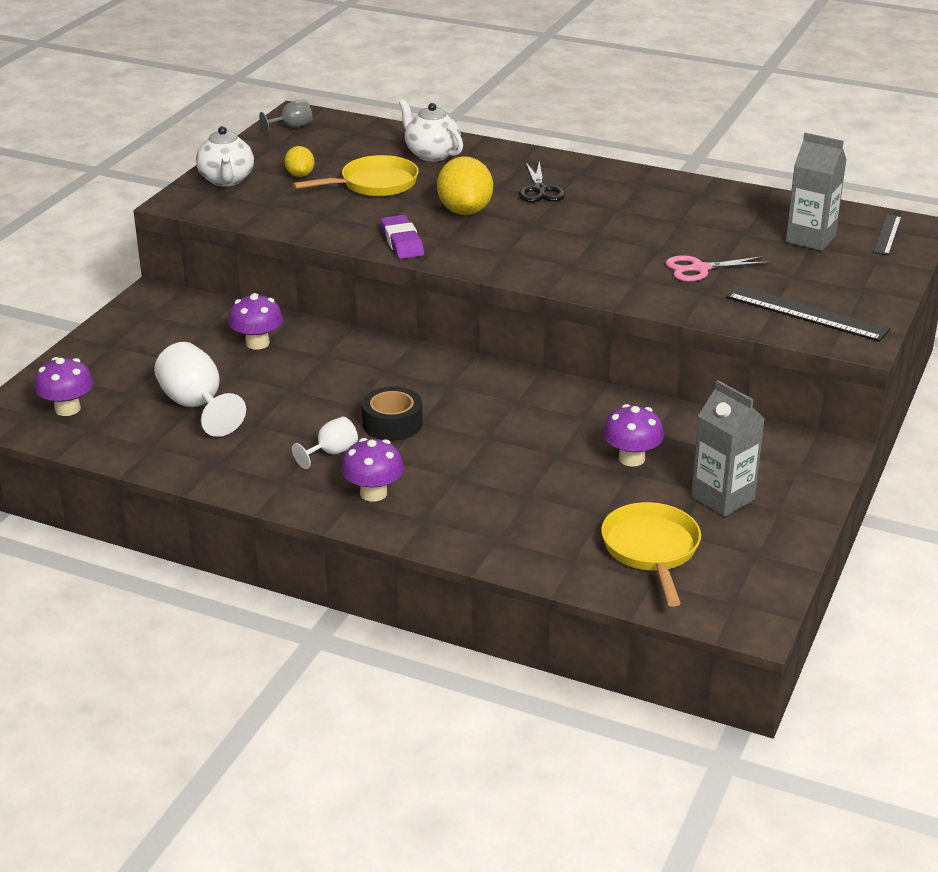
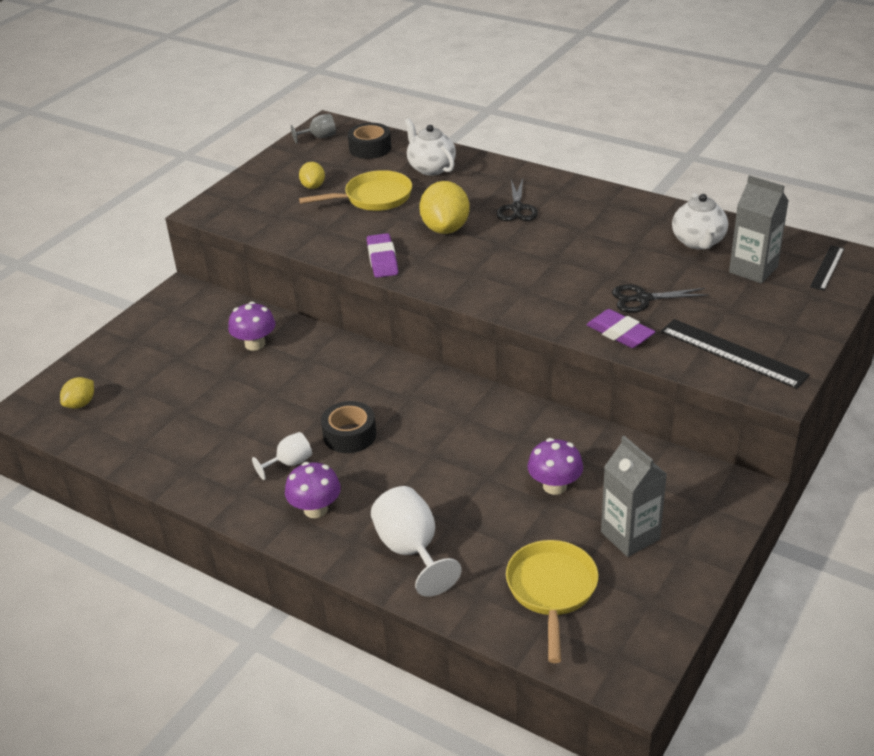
camera: 10 degrees right, 5 degrees up
(67, 409) = (80, 404): purple mushroom -> yellow lemon
(197, 406) = (188, 407): white goblet -> white goblet (411, 550)
(226, 180) = (250, 190): white teapot -> white teapot (698, 242)
(355, 137) = (370, 148): none -> black tape
(683, 300) = (620, 333): none -> purple eraser
(700, 269) = (643, 299): pink scissors -> black scissors

